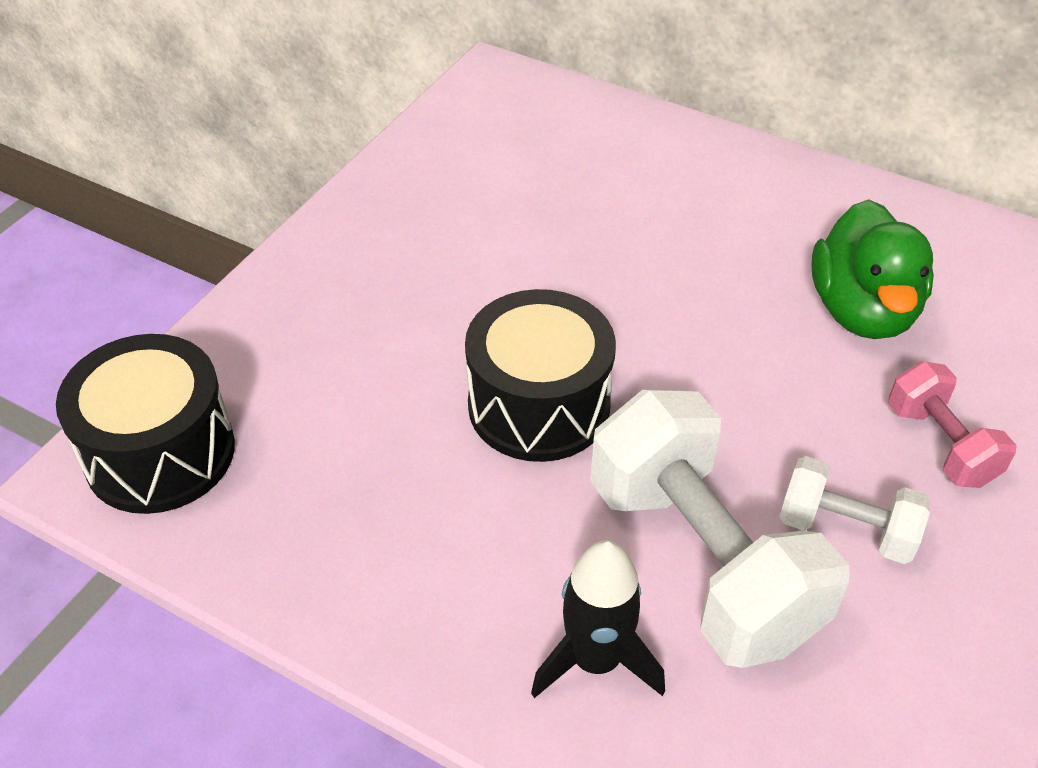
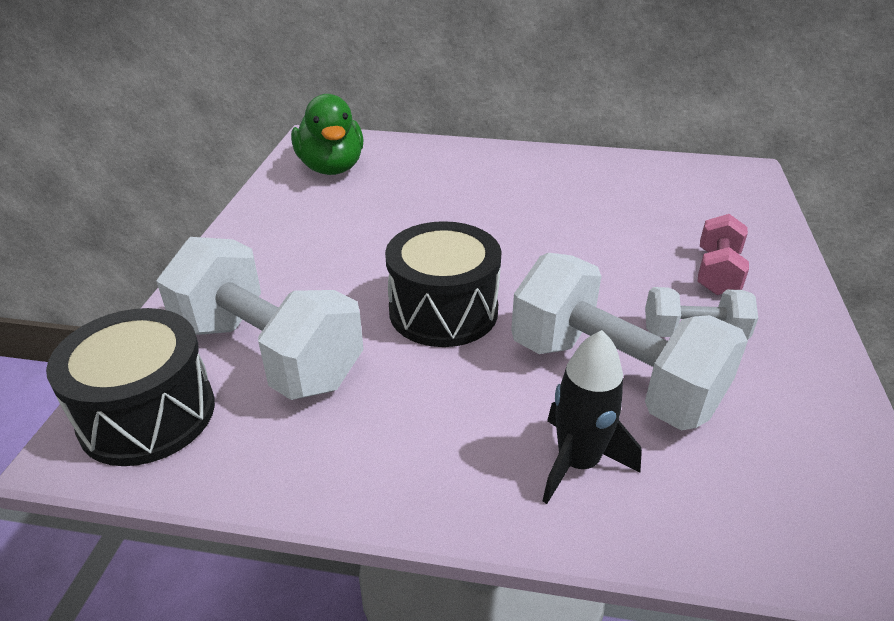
camera: 20 degrees left, 10 degrees down
(311, 410) = (268, 354): none -> white dumbbell
(862, 311) = (623, 214): green duck -> green duck (331, 168)
(940, 445) = (717, 273): pink dumbbell -> pink dumbbell turned 60 degrees clockwise

